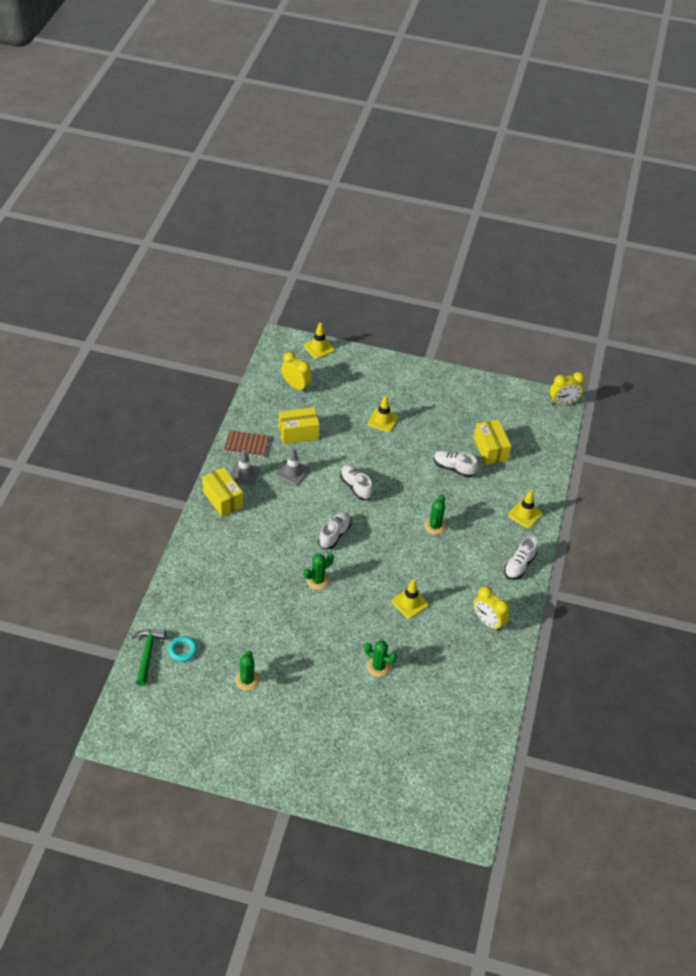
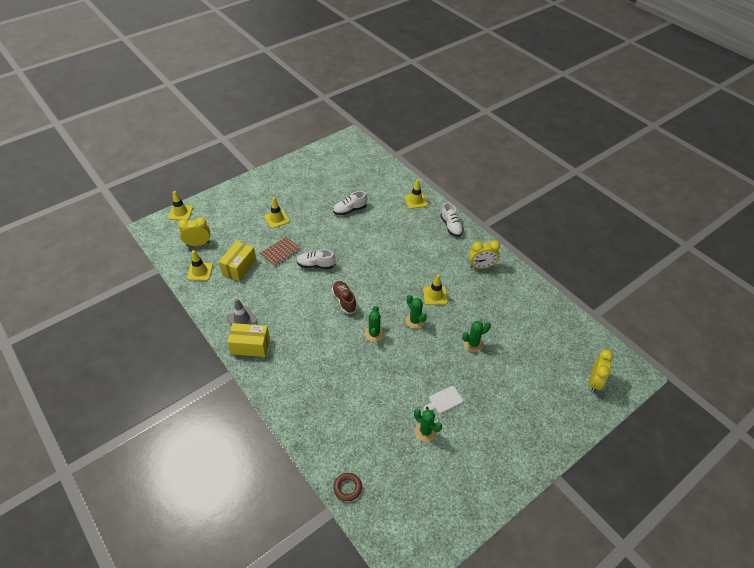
camera: 50 degrees left, 0 degrees up
(147, 654) = (347, 488): green hammer -> brown ring
(182, 650) = (364, 459): turquoise ring -> none
(246, 445) = (217, 302): brown notebook -> brown notebook (280, 252)
(267, 410) = (200, 272): none -> yellow traffic cone
(292, 472) = (269, 291): grey traffic cone -> none
(292, 677) = (444, 400): none -> white cutting board
(334, 535) = (344, 301): white shoe -> brown shoe
(435, 526) = (386, 246): green cactus -> green cactus (415, 321)
(490, 449) = (352, 186): yellow box -> none
(563, 403) = (351, 136): yellow clock -> yellow clock (594, 382)

